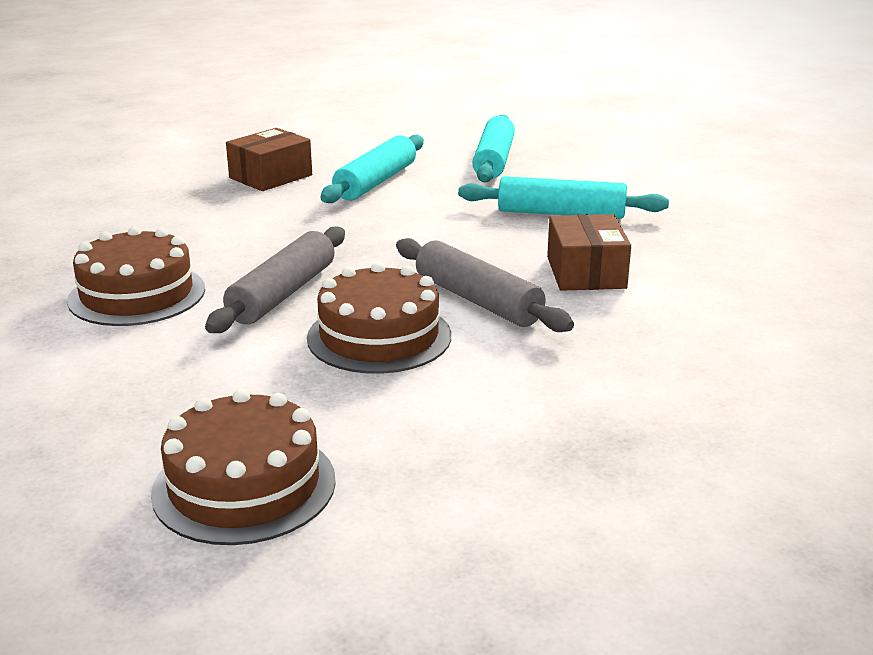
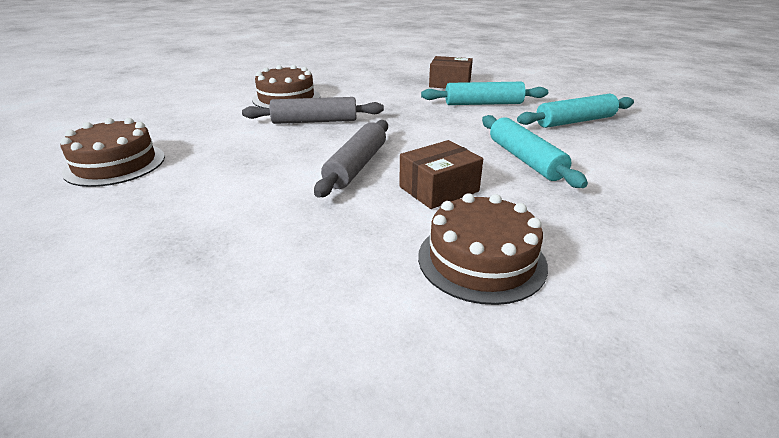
camera: 60 degrees right, 5 degrees up
(379, 336) = (285, 153): brown cake -> brown cake (481, 260)

